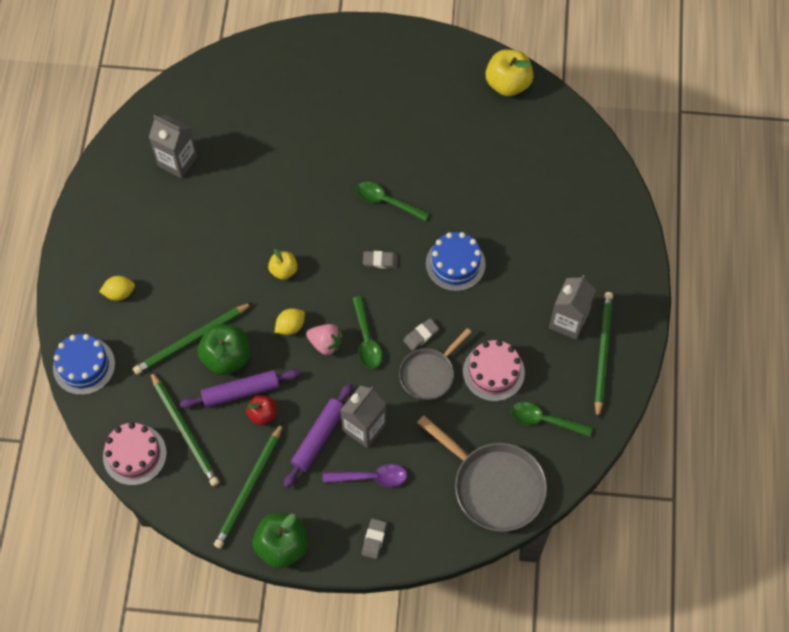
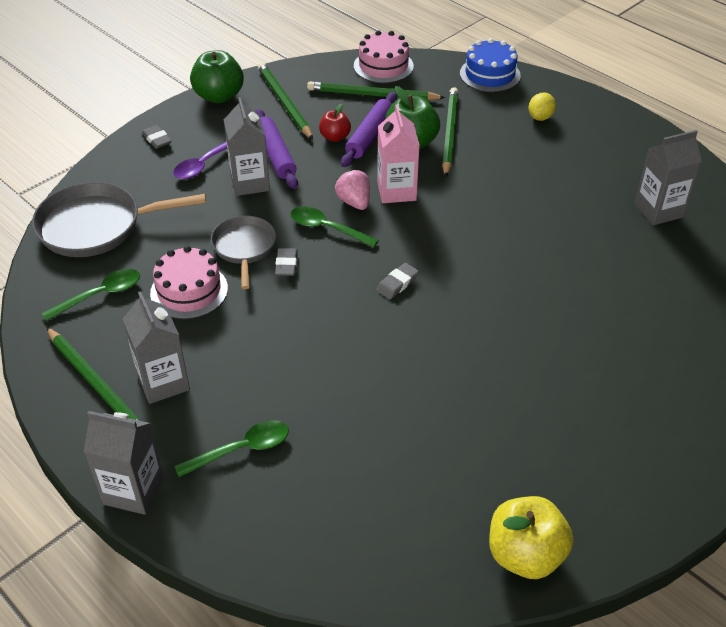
camera: 130 degrees right, 20 degrees down
(283, 270) = (459, 216): yellow apple -> none
(290, 326) = (396, 191): yellow lemon -> pink carton
(325, 343) = (354, 202): pink strawberry -> pink strawberry turned 90 degrees clockwise
(387, 201) = (462, 329): green spoon -> green spoon (241, 450)
(455, 264) = (331, 336): blue cake -> none
(639, 272) = (133, 490): none -> grey carton

